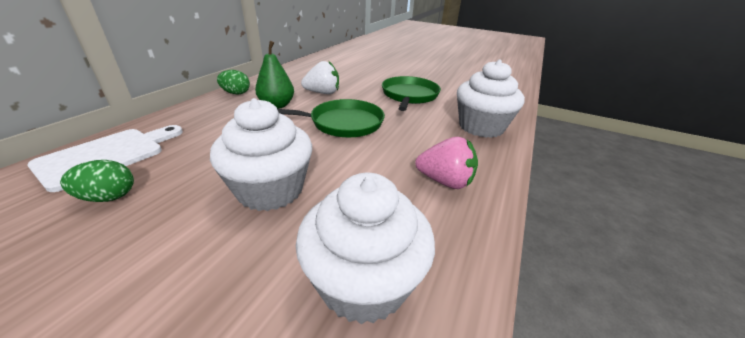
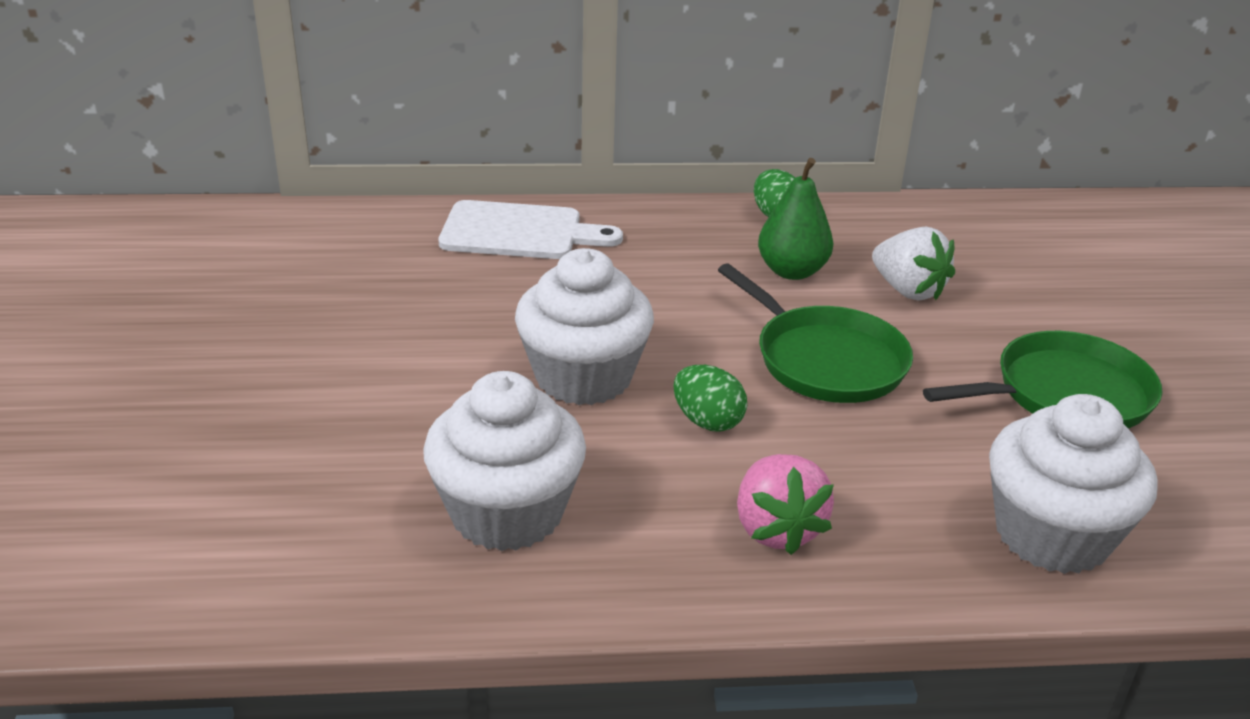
camera: 60 degrees right, 0 degrees up
(108, 197) = (464, 282): green egg -> green egg (707, 421)

